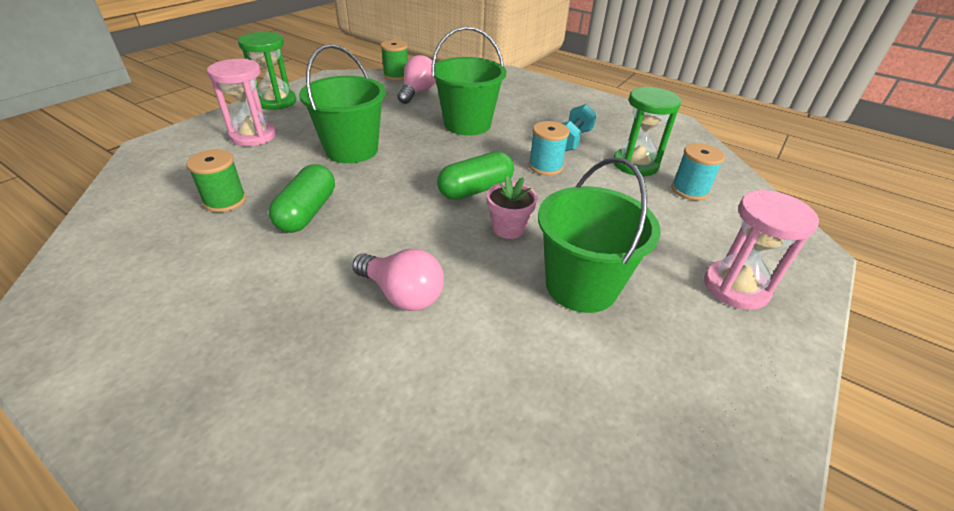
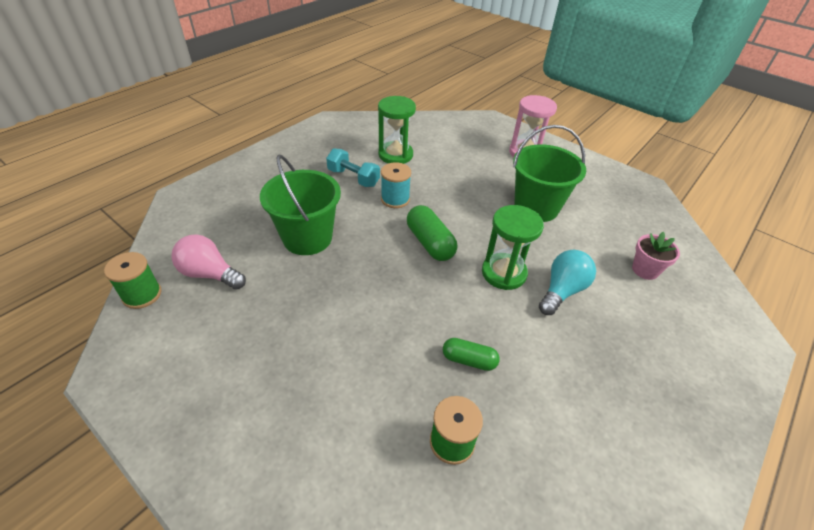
camera: 85 degrees left, 5 degrees up
(253, 136) = (294, 447): pink hourglass -> none
(276, 101) = (181, 439): green hourglass -> green hourglass (504, 273)
(307, 212) = (469, 360): green capsule -> green capsule, size x0.64
(351, 150) = (349, 333): green bucket -> none
(402, 294) = (562, 291): pink light bulb -> turquoise light bulb
(508, 228) = (481, 230): pink flower pot -> pink flower pot (645, 270)
(689, 190) = (431, 141): turquoise spool -> none

